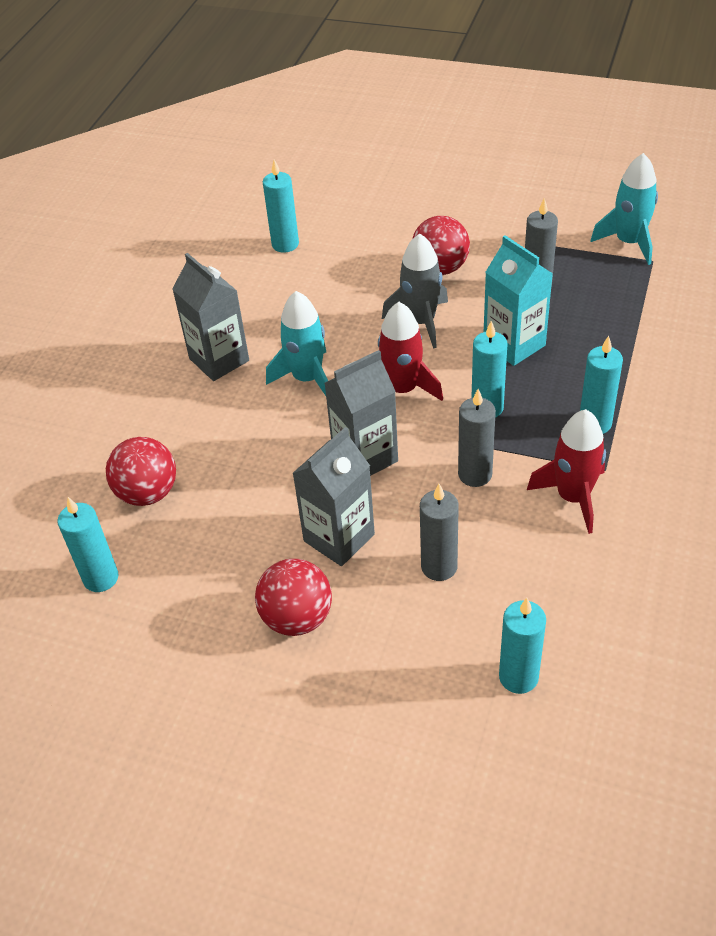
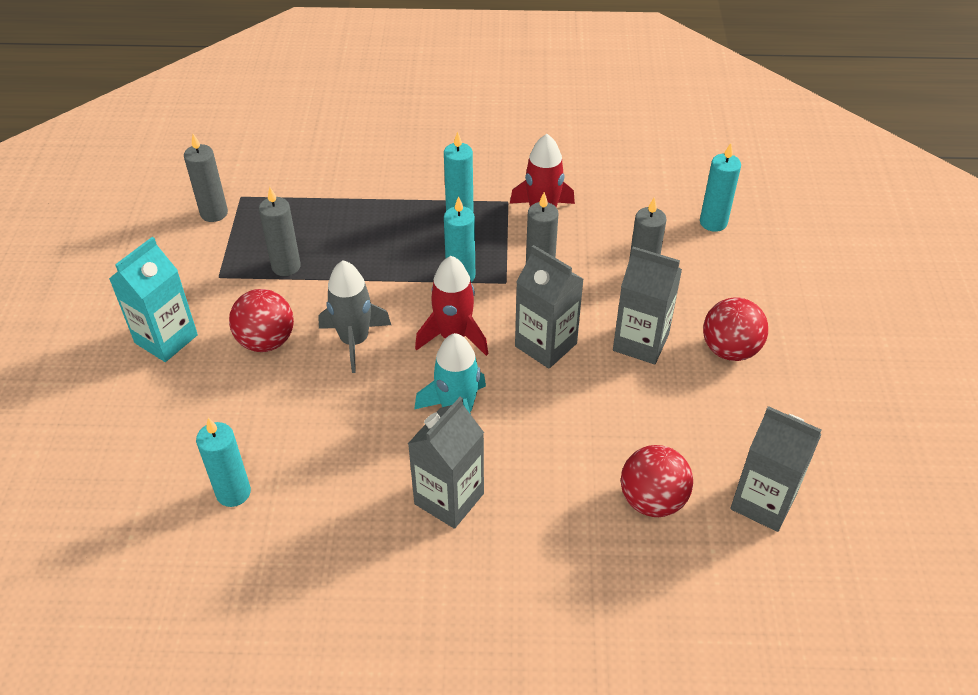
camera: 110 degrees left, 0 degrees up
(101, 578) = (763, 502): turquoise candle -> grey carton
(514, 344) = (374, 270): turquoise carton -> turquoise carton (166, 339)
(629, 242) = (214, 213): turquoise rocket -> grey candle

